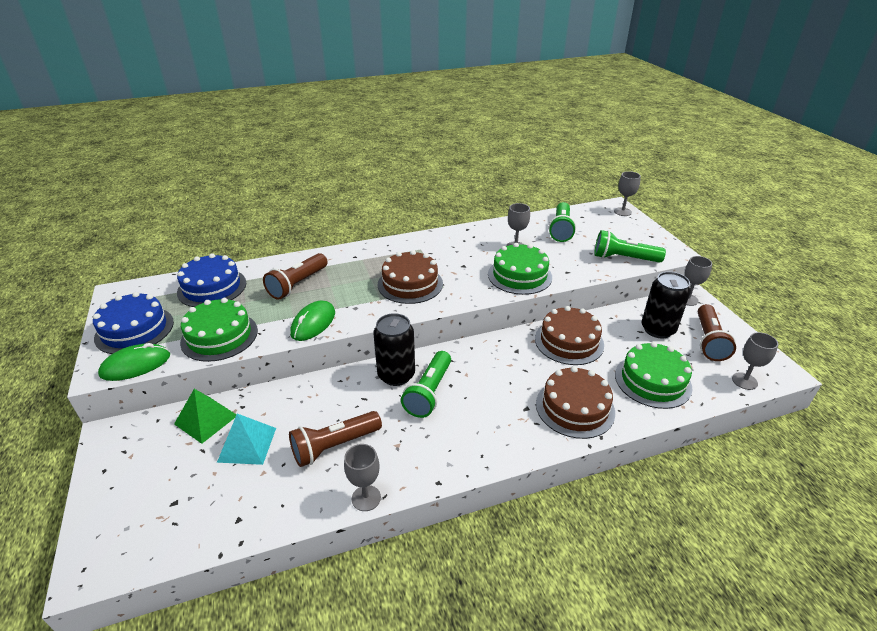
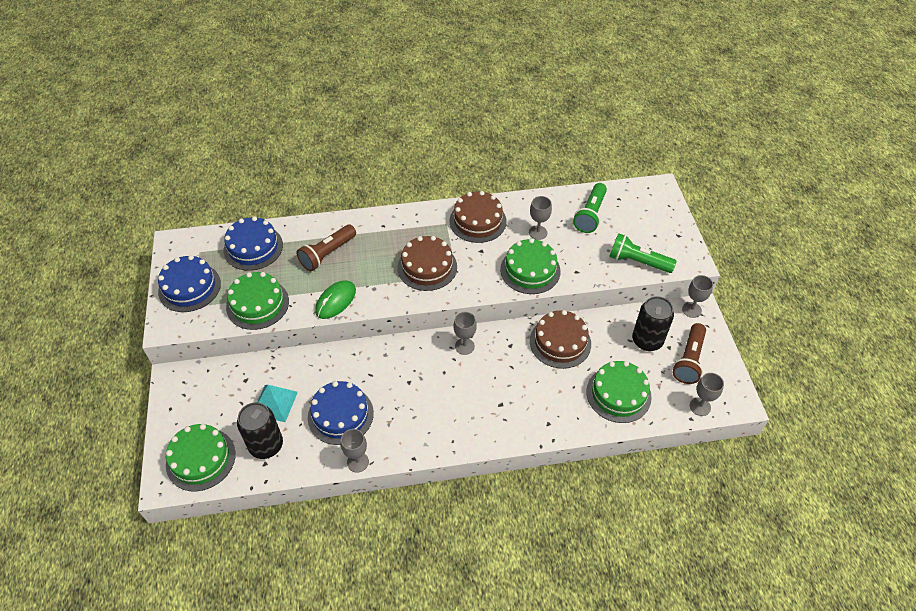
camera: 10 degrees right, 15 degrees up
(136, 365) = (192, 325): green mouse -> none
(145, 528) = (201, 459): none -> green cake
(206, 419) = (244, 375): green pyramid -> none
(334, 446) = (340, 415): brown flashlight -> blue cake
(396, 375) = (401, 355): black can -> black can (266, 445)
(429, 392) = (424, 377): green flashlight -> none
(575, 408) = (541, 410): brown cake -> brown cake (478, 221)
(622, 212) = (663, 197): grey goblet -> grey goblet (464, 346)

